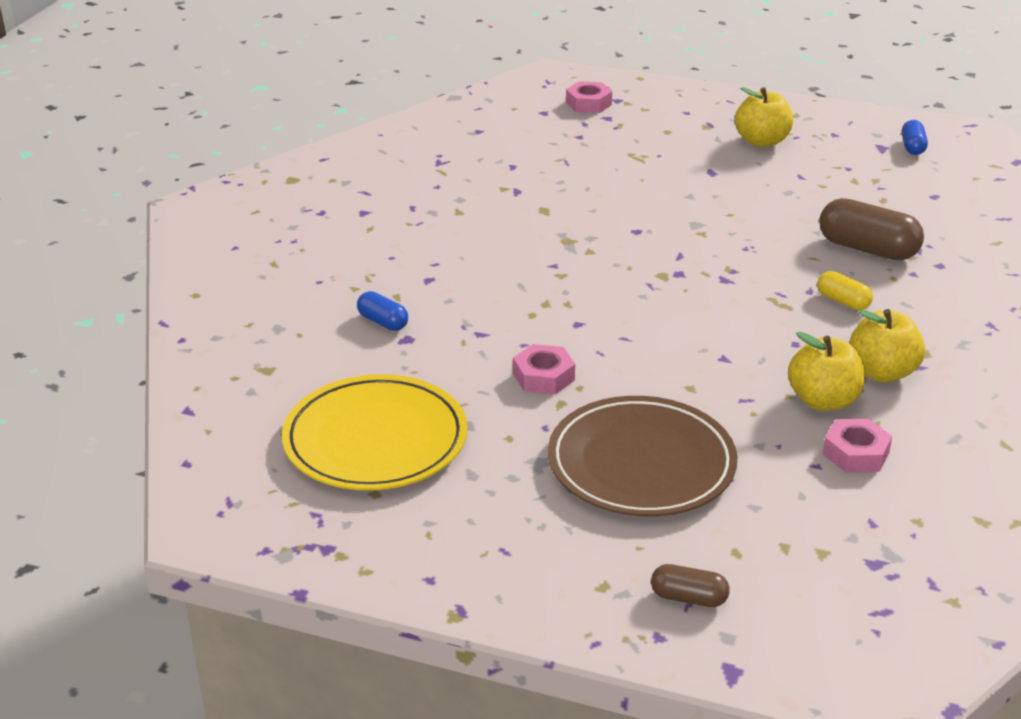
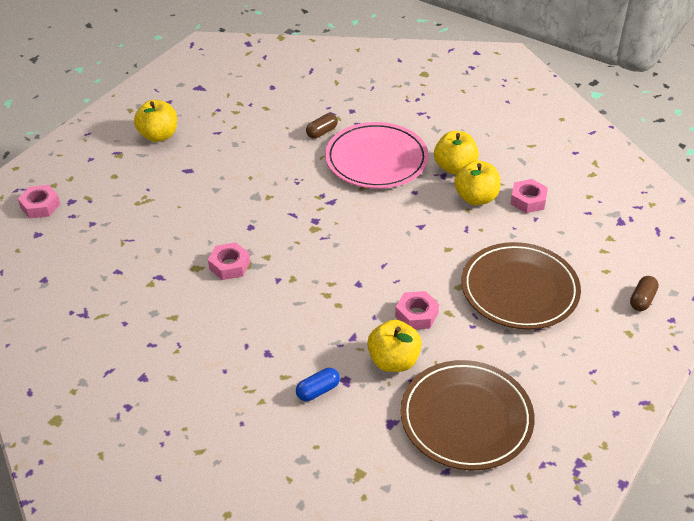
camera: 75 degrees left, 10 degrees up
(375, 440) = (466, 418): yellow plate -> brown plate
(452, 369) = (393, 361): none -> yellow apple
(560, 229) = (229, 265): none -> pink nut
(843, 301) = (376, 159): yellow capsule -> pink plate
(867, 249) = (322, 132): brown capsule -> brown capsule, size x0.54
(912, 147) = (206, 75): blue capsule -> none

